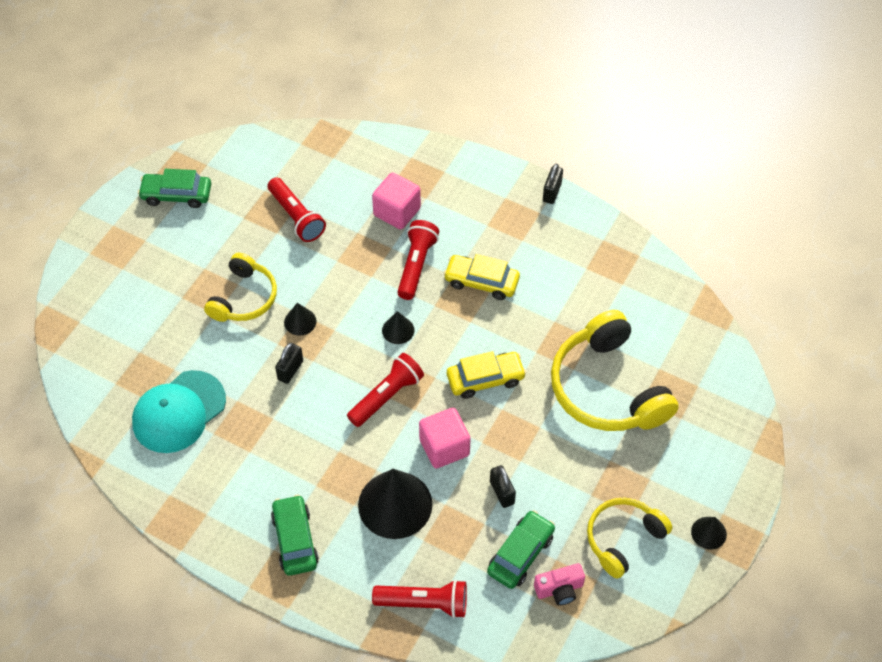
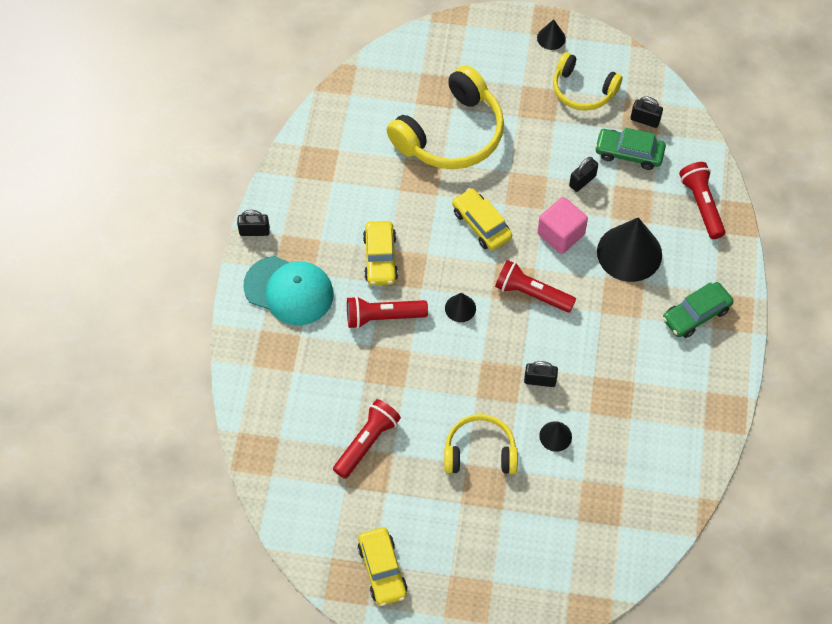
camera: 110 degrees left, 5 degrees up
(176, 195) = (382, 570): green car -> yellow car
(179, 412) = (623, 456): turquoise cap -> turquoise cap (289, 290)
(300, 321) = (485, 392): black cone -> black cone (555, 436)
(397, 212) = (326, 355): pink cube -> none
(559, 589) = (645, 120): pink camera -> black padlock

